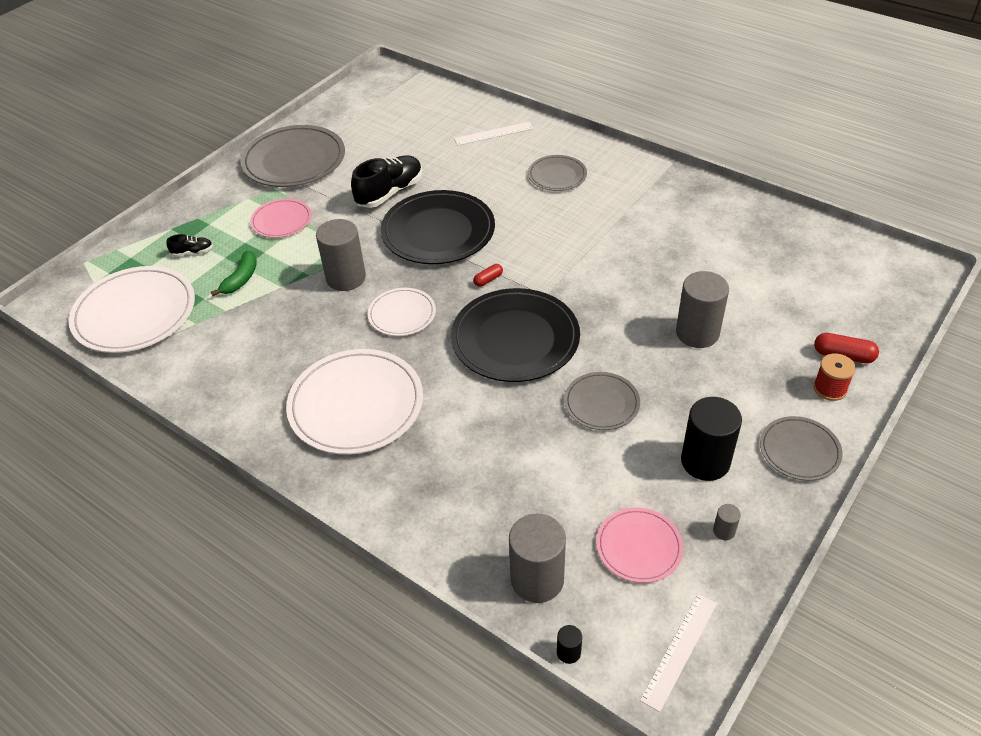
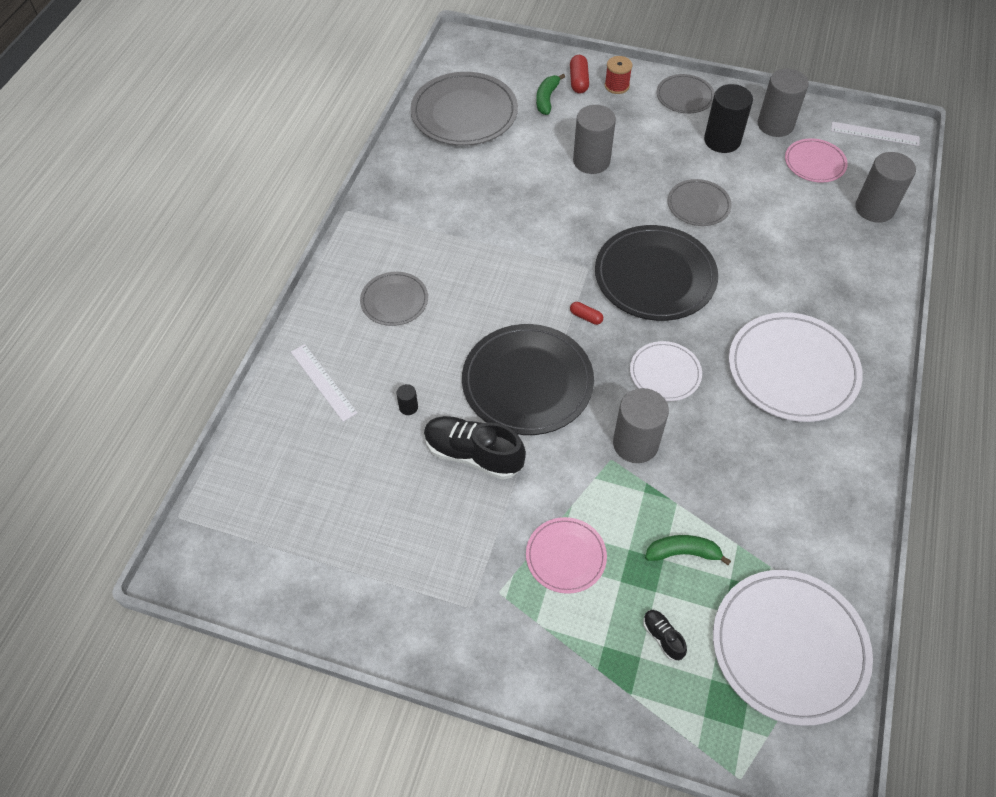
camera: 110 degrees left, 10 degrees up
(294, 160) = (436, 600): grey plate -> grey plate (464, 113)
(568, 652) = (913, 182): black cylinder -> black cylinder (408, 407)
(724, 531) = (775, 125): grey cylinder -> grey cylinder, size x2.35
(812, 321) = (547, 99): none -> green banana

